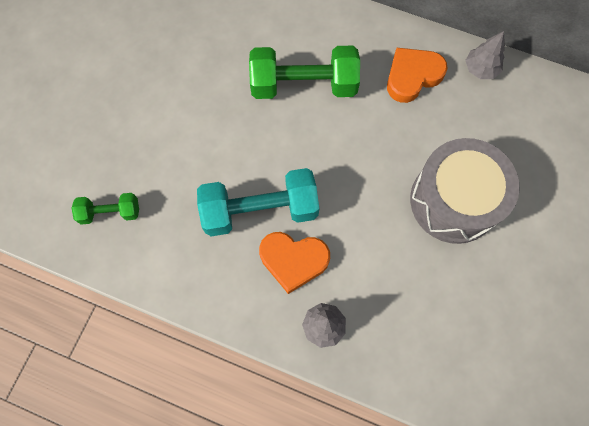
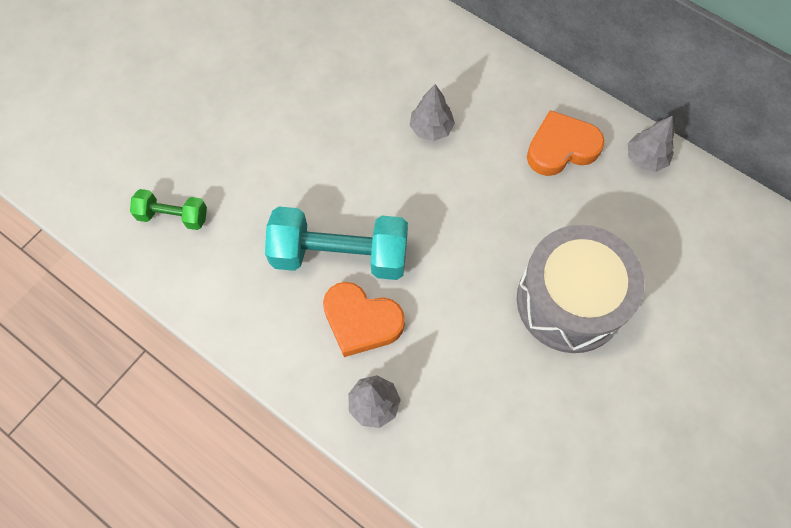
camera: 15 degrees right, 5 degrees down
(303, 85) = (431, 128): green dumbbell -> grey tree

